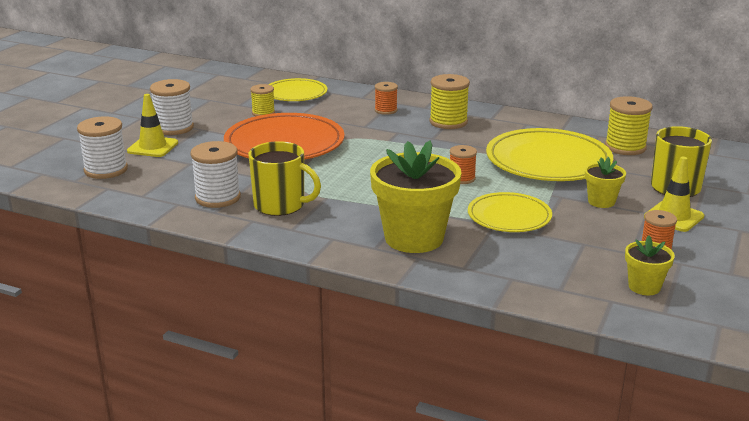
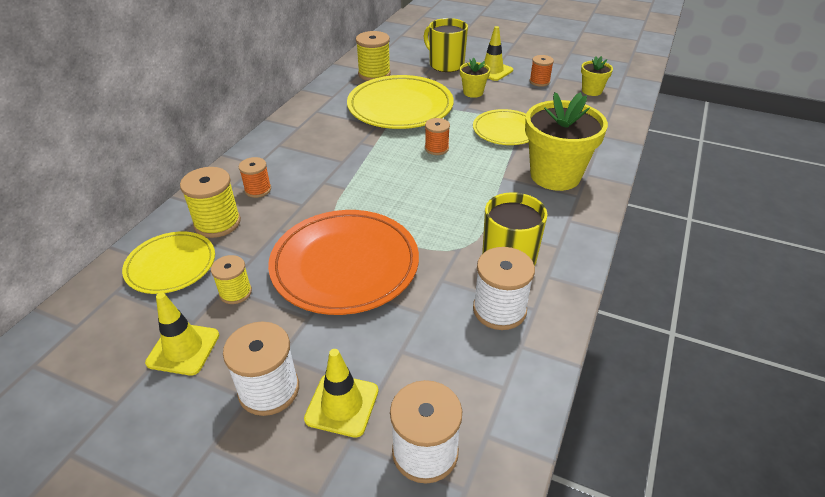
camera: 90 degrees left, 15 degrees up
(216, 104) = (183, 349): none -> yellow traffic cone
(448, 122) = (303, 151): yellow spool -> yellow spool (217, 223)

